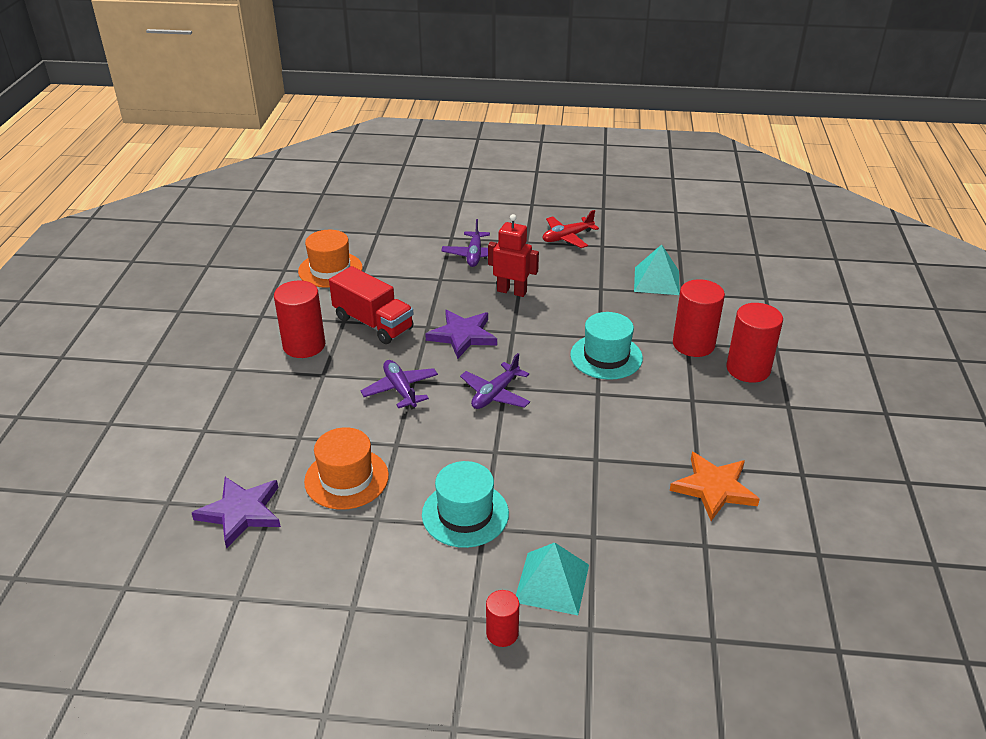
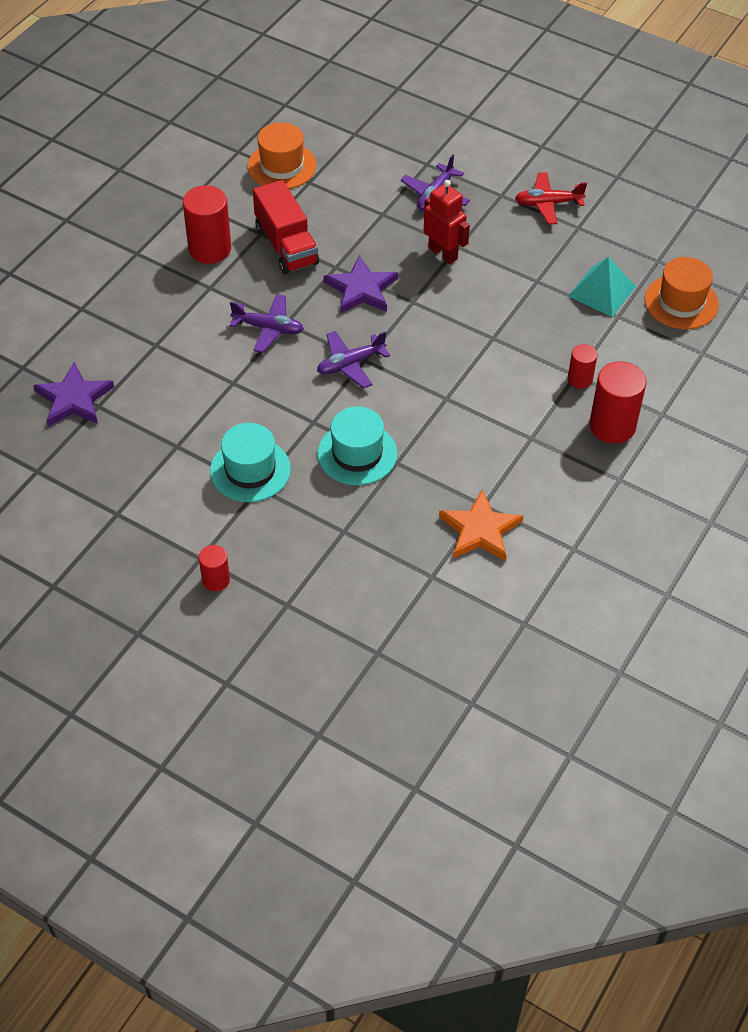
camera: 25 degrees right, 15 degrees up
(346, 478) = (173, 400): orange hat -> orange hat (681, 302)
(400, 390) = (268, 328): purple plane -> purple plane turned 105 degrees clockwise
(552, 583) = (281, 556): turquoise pyramid -> none
(606, 356) = (482, 361): turquoise hat -> turquoise hat (357, 453)
(693, 344) = (580, 379): red cylinder -> red cylinder, size x0.55

